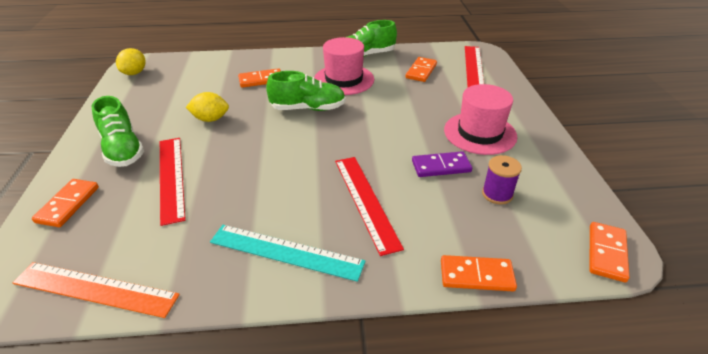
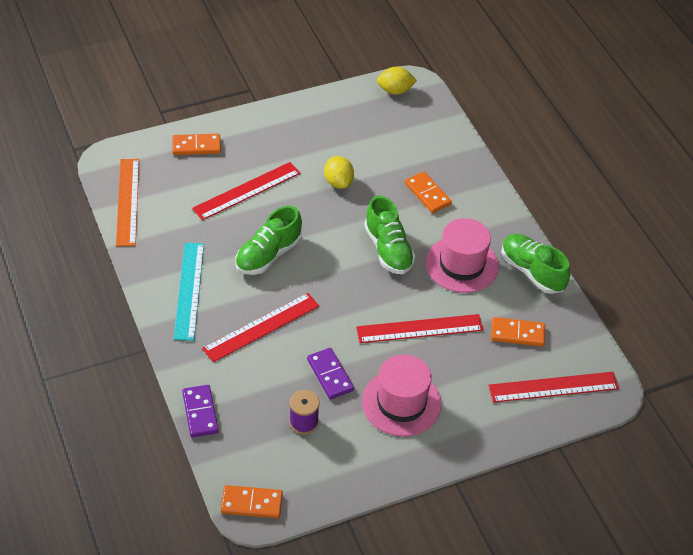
camera: 70 degrees right, 10 degrees up
(123, 149) = (270, 144): green shoe -> green shoe (268, 255)
(401, 110) = (419, 328): none -> red ruler
(476, 275) = (200, 412): orange domino -> purple domino

